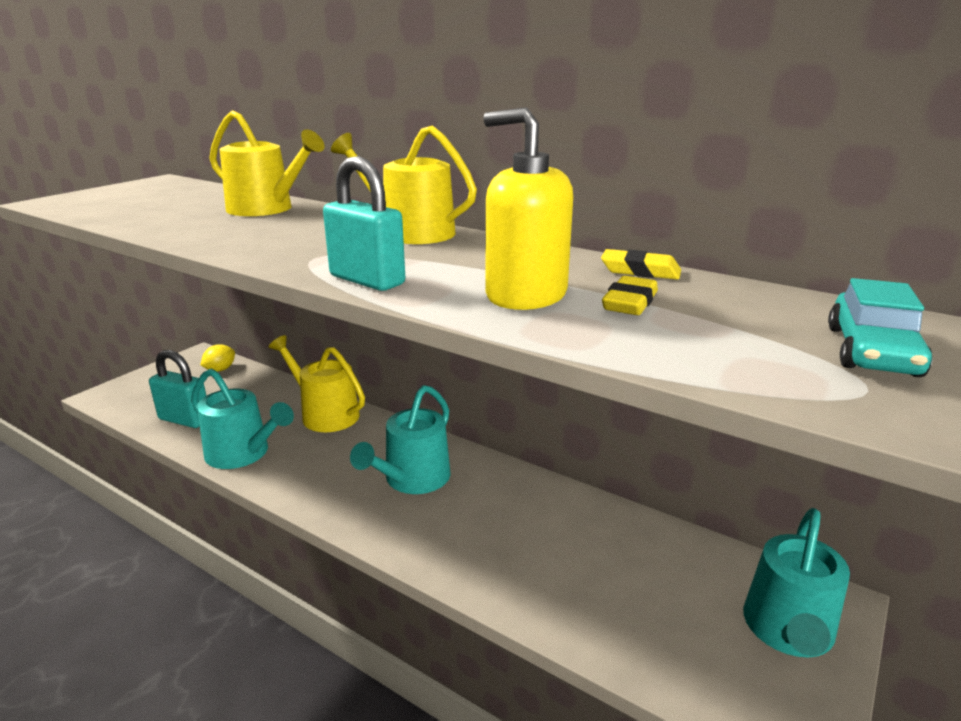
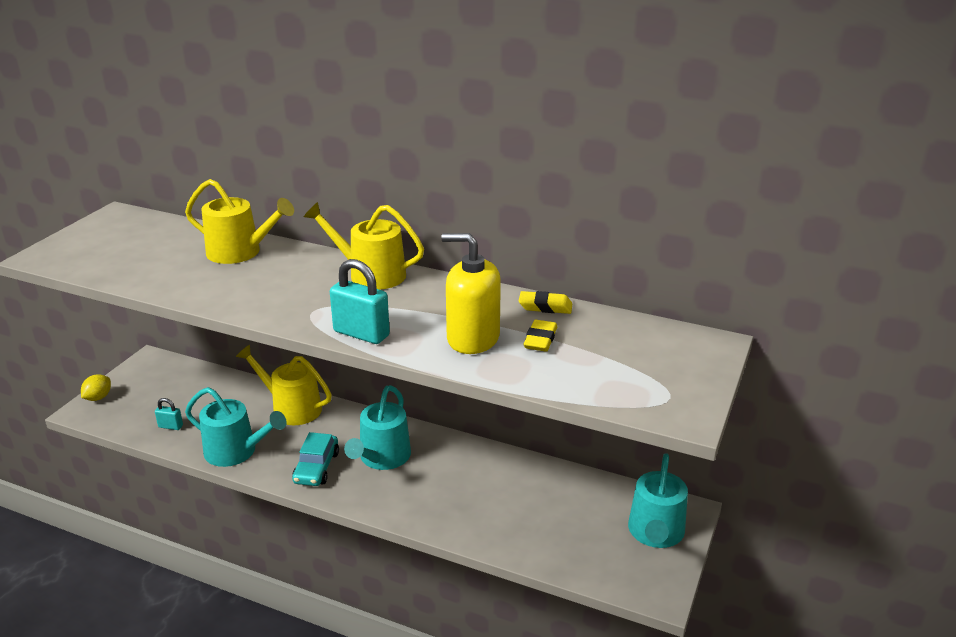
camera: 10 degrees left, 5 degrees up
(185, 420) = (170, 426): turquoise padlock -> turquoise padlock, size x0.53
(220, 369) = (178, 373): yellow lemon -> yellow lemon (98, 397)
(871, 351) = (678, 368): turquoise car -> turquoise car (316, 467)

